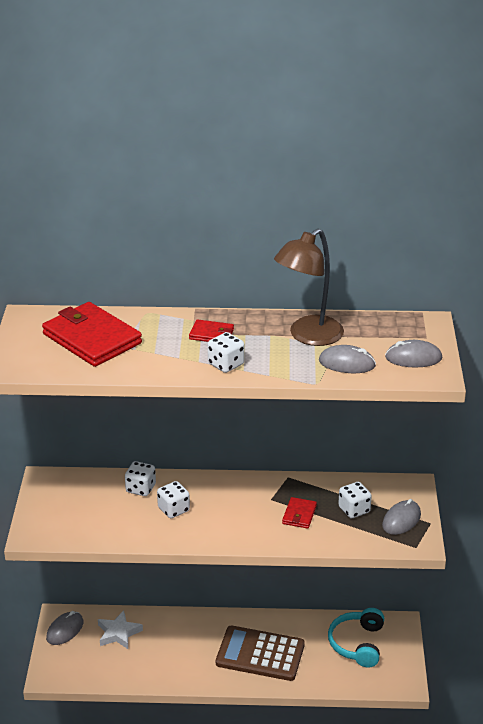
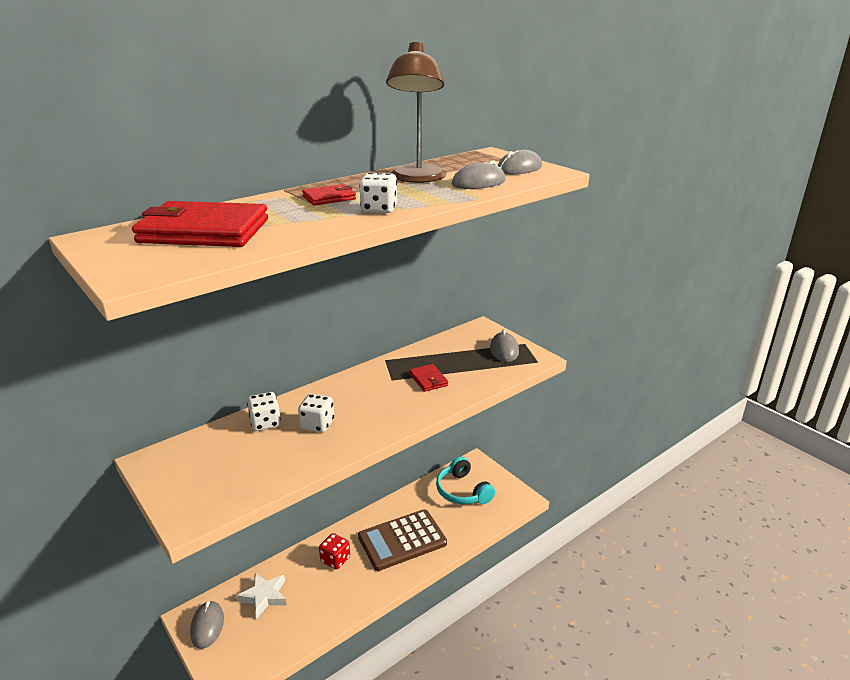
camera: 40 degrees left, 5 degrees down
(193, 637) = (335, 559): none -> red dice
(354, 510) = (463, 358): white dice -> none

